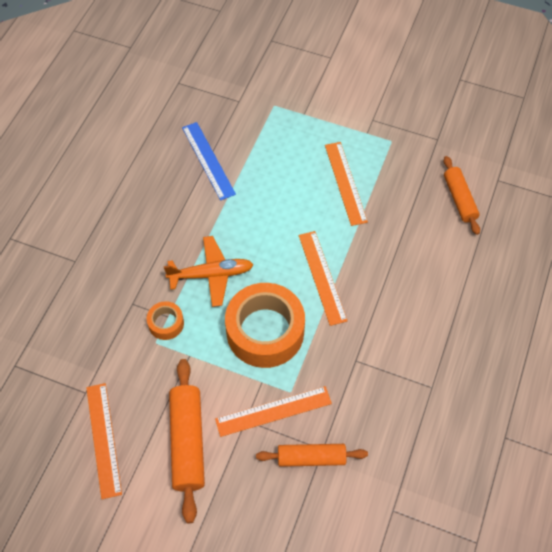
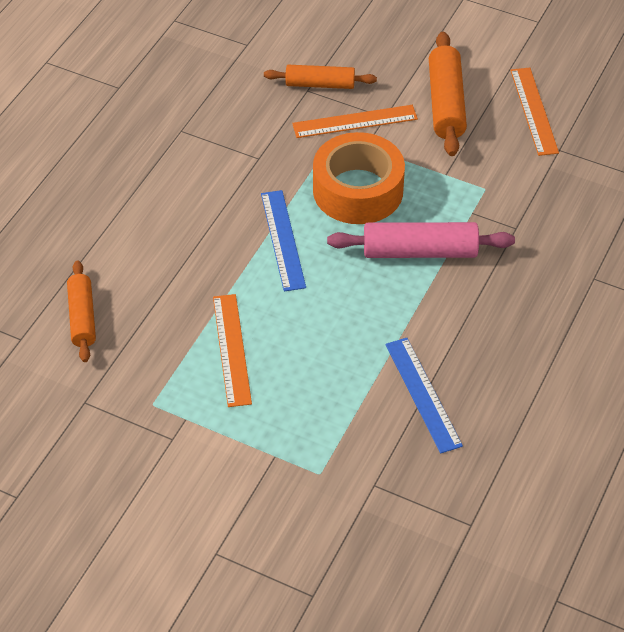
camera: 175 degrees left, 10 degrees down
(166, 323) = (474, 205): orange tape -> none
(211, 274) = (419, 251): orange plane -> pink rolling pin
(322, 277) = (283, 240): orange ruler -> blue ruler

